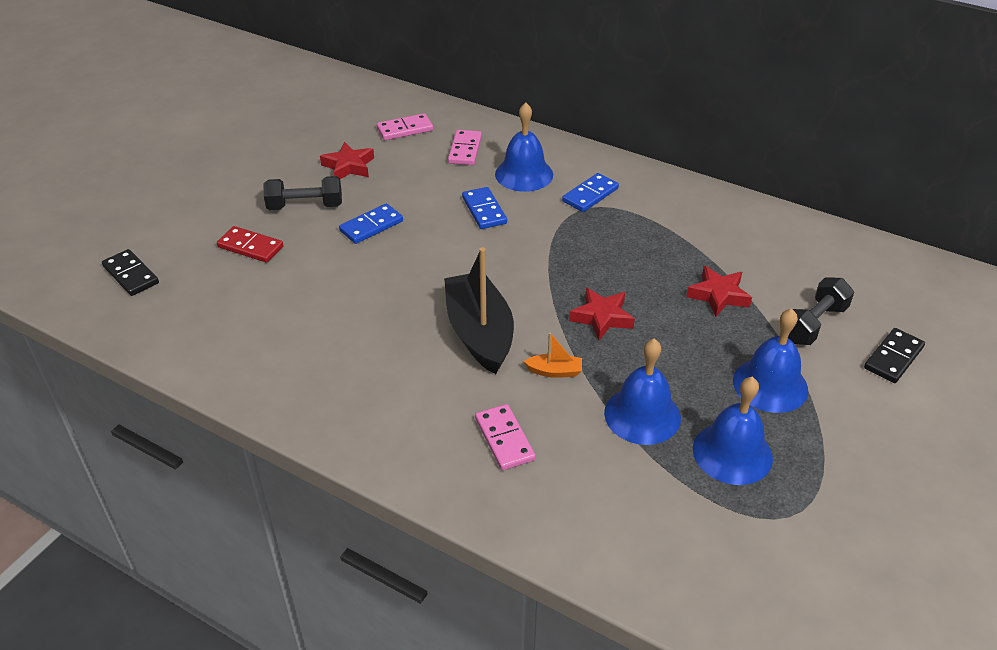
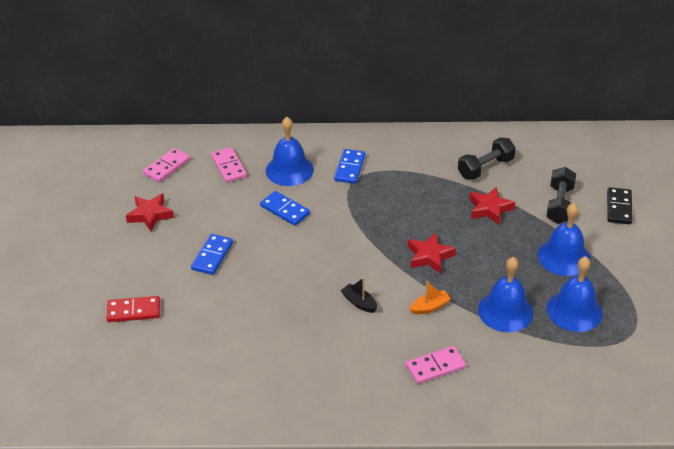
camera: 30 degrees left, 0 degrees up
(131, 275) = (58, 374): black domino -> none
(305, 206) = (146, 261): black dumbbell -> black dumbbell (485, 168)
(479, 333) = (359, 302): black boat -> black boat, size x0.42
(504, 439) = (435, 367): pink domino -> pink domino turned 60 degrees counterclockwise

